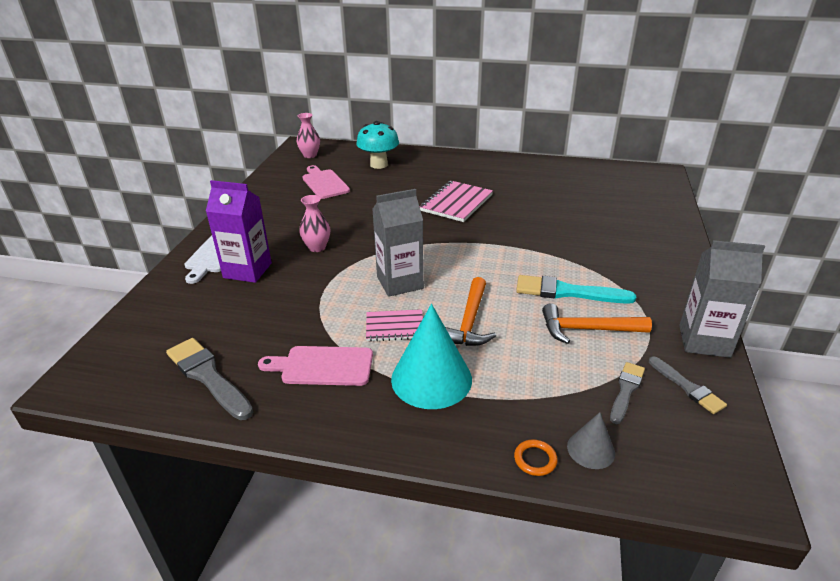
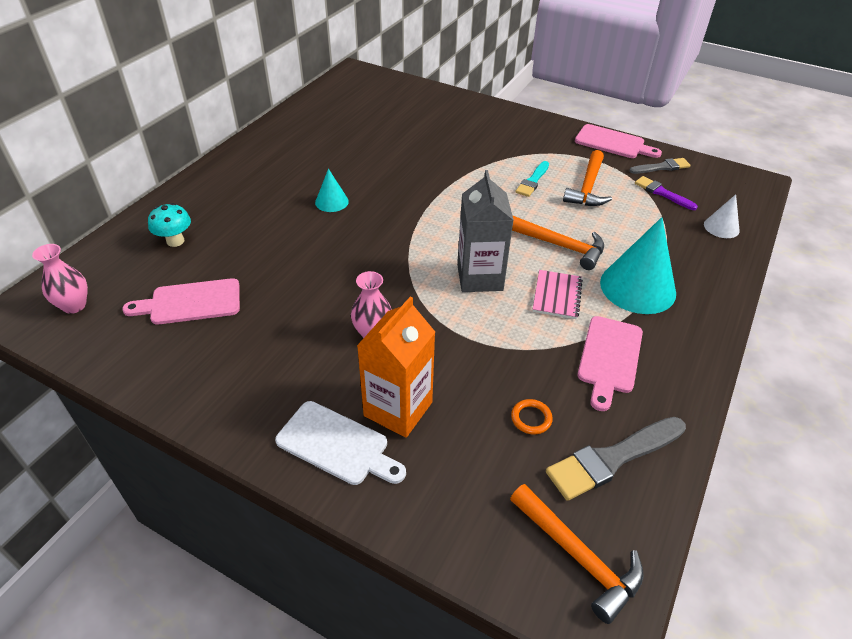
camera: 75 degrees left, 10 degrees up
(121, 365) = (578, 556): none -> orange hammer
(247, 270) = (398, 409): purple carton -> orange carton
(379, 164) = (175, 241): turquoise mushroom -> turquoise mushroom, size x0.65
(456, 203) = (331, 202): pink notebook -> turquoise cone
(535, 459) = (731, 255): orange ring -> orange ring (531, 418)
(568, 292) = (533, 181): turquoise brush -> turquoise brush, size x0.61
(591, 449) = (721, 227): grey cone -> white cone
(626, 390) = (662, 193): grey brush -> purple brush
(704, 341) = (613, 143): grey carton -> pink cutting board

